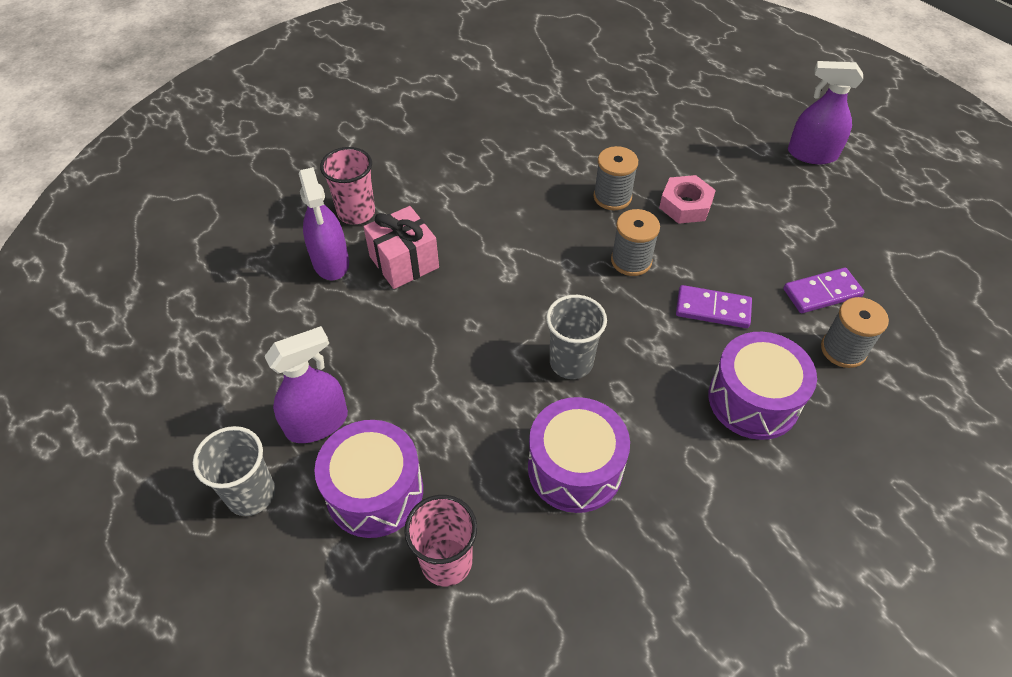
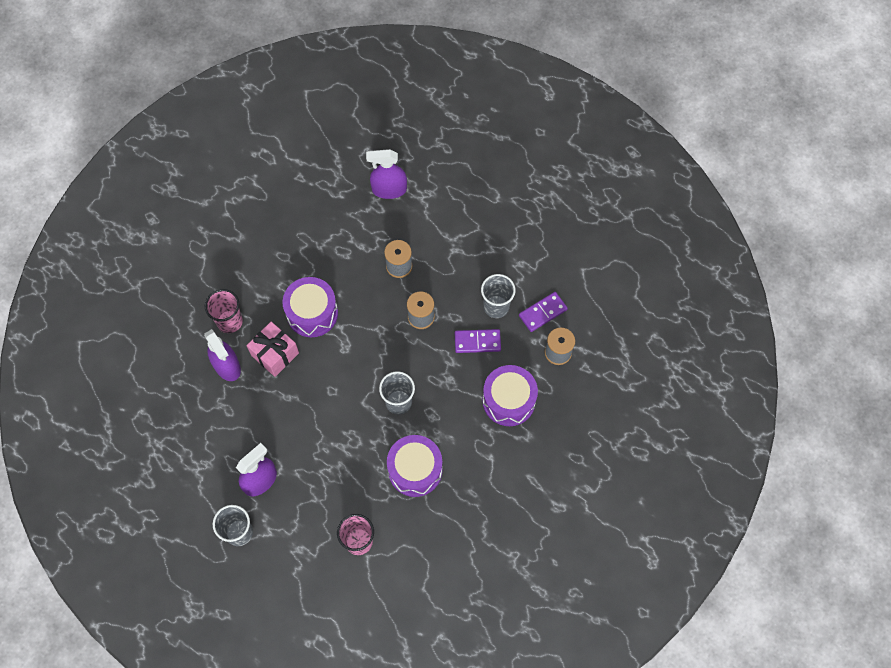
camera: 15 degrees left, 15 degrees up
(375, 491) = (307, 513): purple drum -> purple drum (312, 313)
(685, 205) = (448, 261): pink nut -> none
(748, 271) = (496, 306): none -> grey cup
(811, 154) = (528, 194): purple spray bottle -> purple spray bottle (389, 189)

